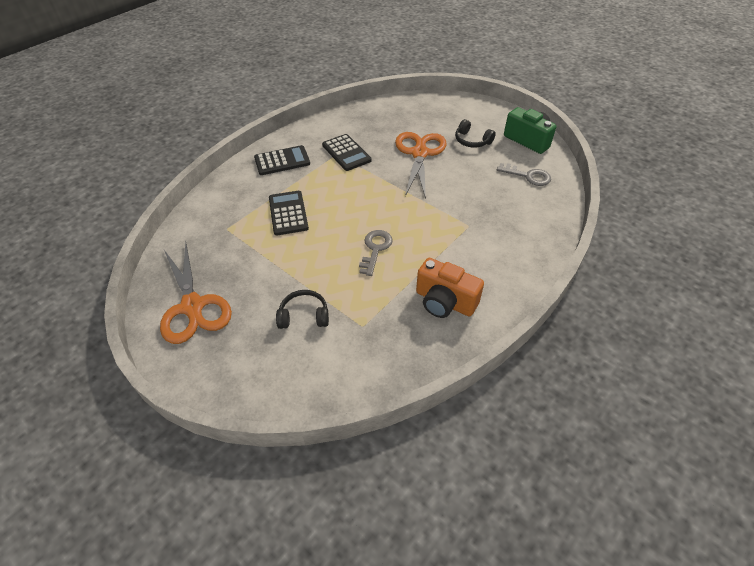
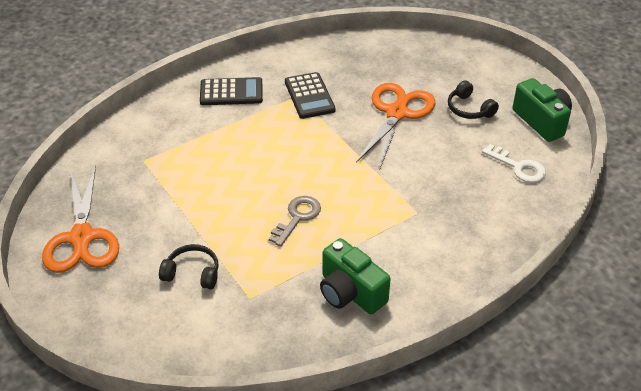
camera: 15 degrees right, 5 degrees down
(288, 213) = (216, 156): black calculator -> none
(444, 302) = (350, 292): orange camera -> green camera
(528, 176) = (518, 167): grey key -> white key

